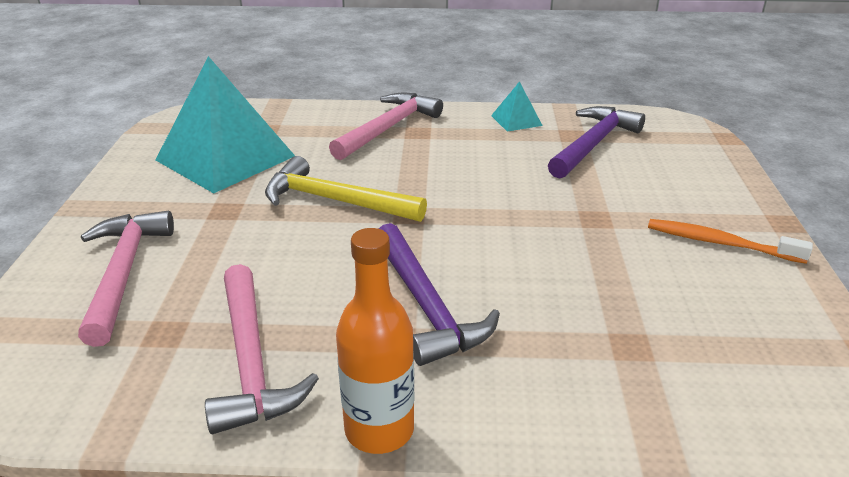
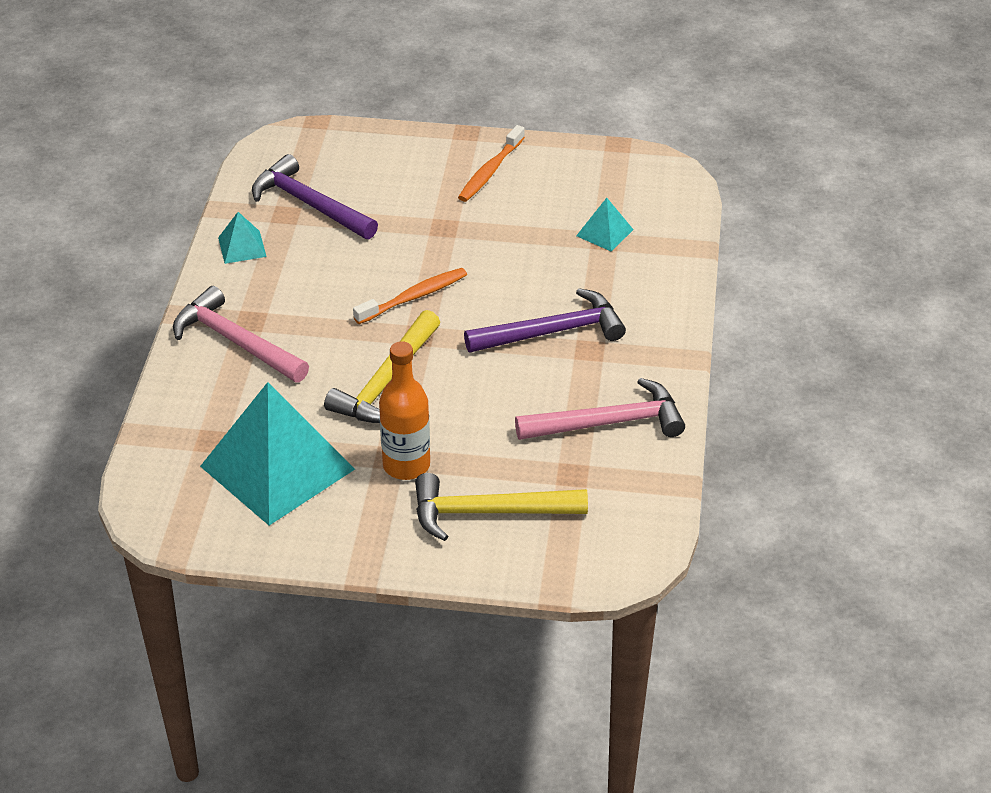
camera: 85 degrees left, 10 degrees up
(124, 273) = (488, 512): pink hammer -> yellow hammer
(379, 430) = (676, 360): orange bottle -> orange bottle (406, 465)
(468, 207) = (413, 297): none -> orange toothbrush
(648, 345) = (604, 232): none -> turquoise pyramid

